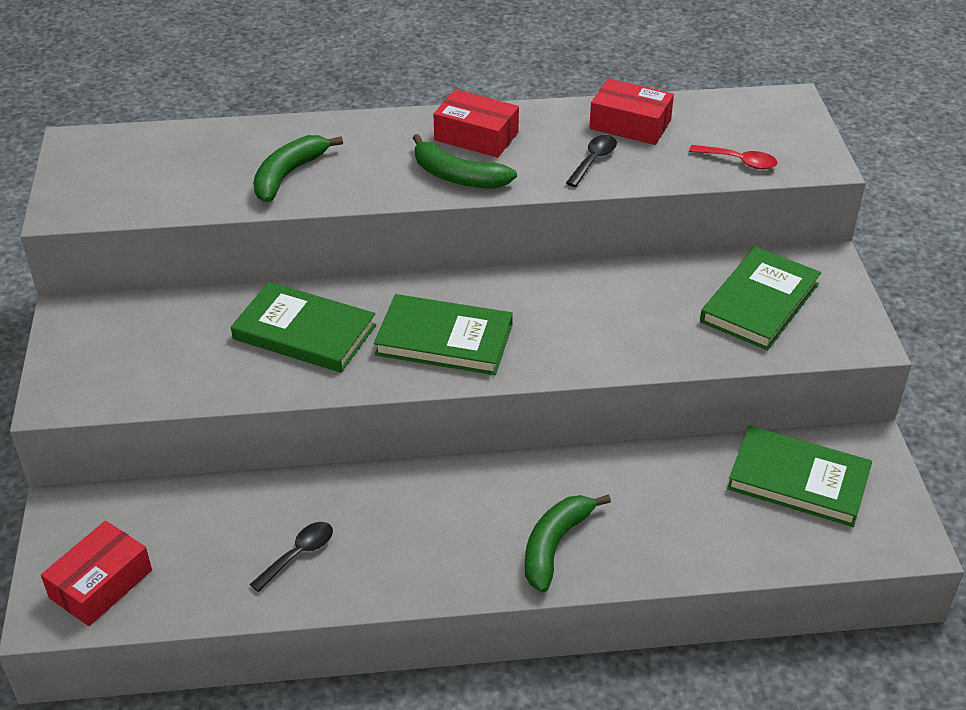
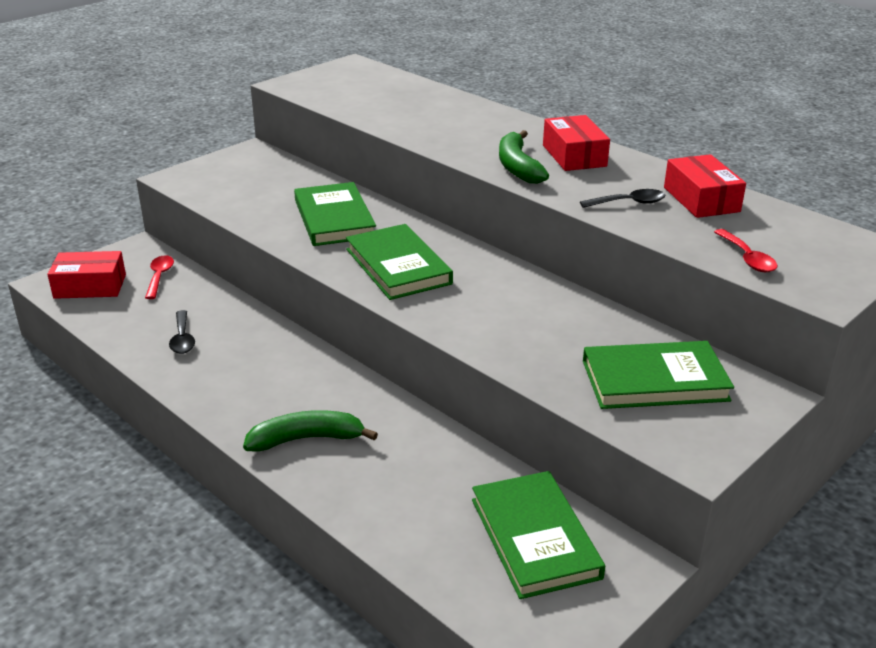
camera: 50 degrees right, 10 degrees down
(152, 518) = (159, 277): none -> red spoon
(288, 175) = (423, 121): green banana -> none
(298, 555) = (182, 339): black spoon -> black spoon turned 75 degrees clockwise

